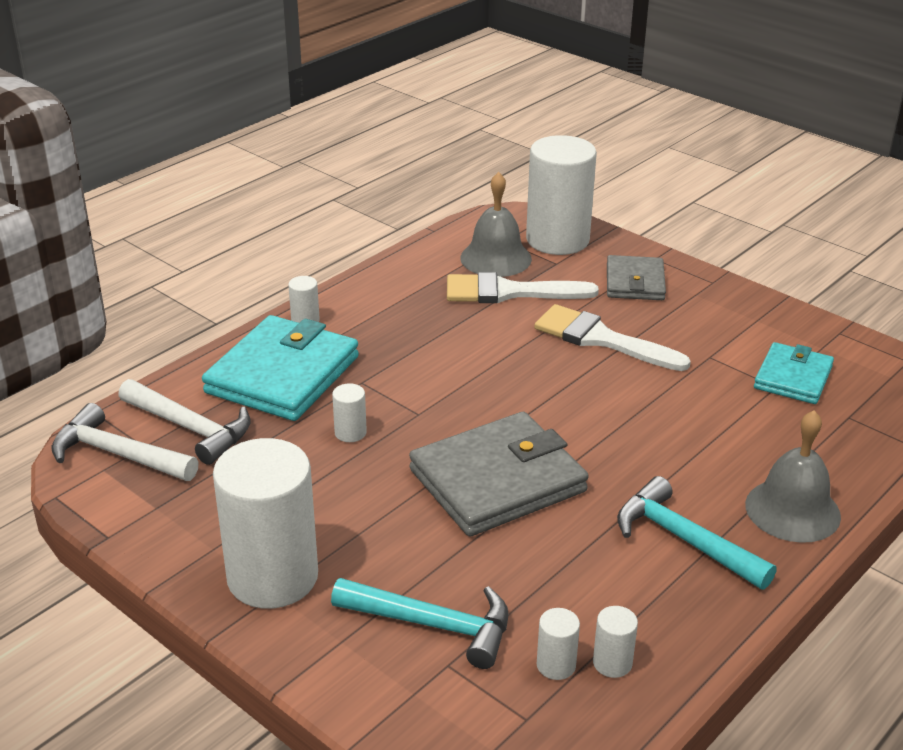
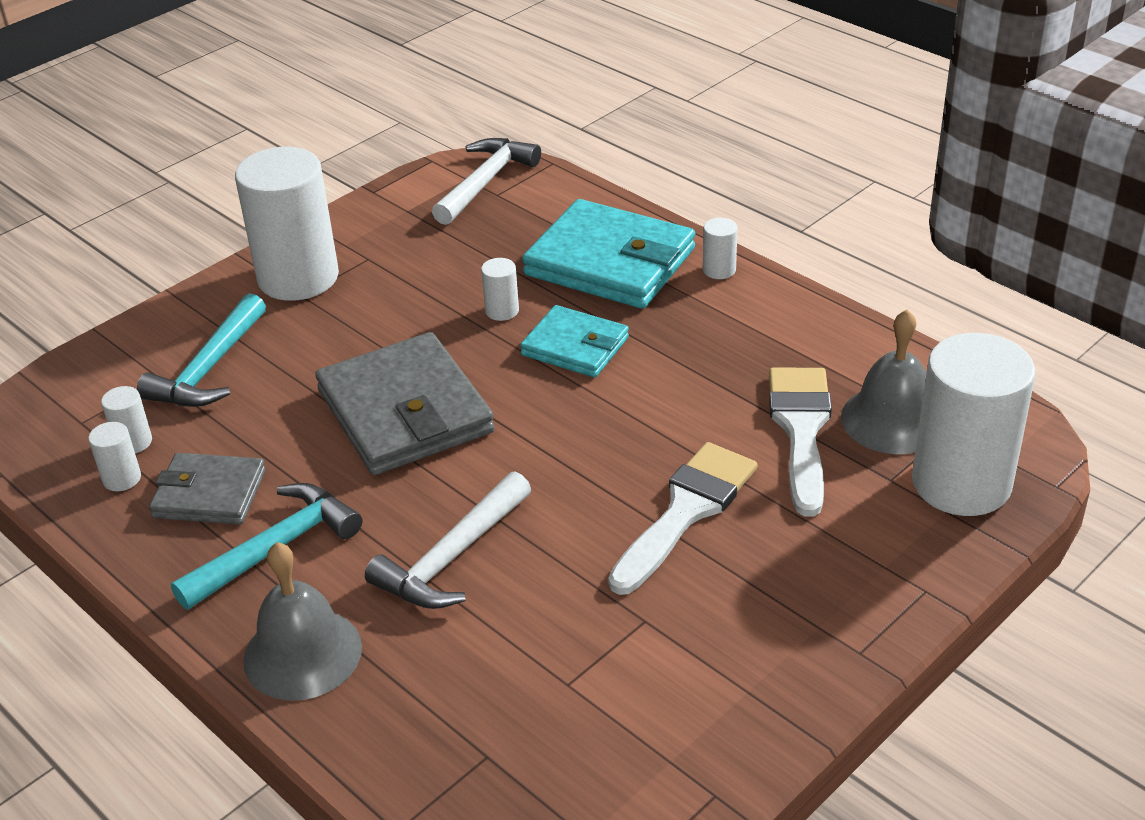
camera: 95 degrees right, 5 degrees up
(190, 428) = (521, 215): white hammer -> white hammer (452, 557)
(635, 282) = (844, 559): grey wallet -> grey wallet (209, 494)
(793, 377) = (587, 707): turquoise wallet -> turquoise wallet (575, 346)

